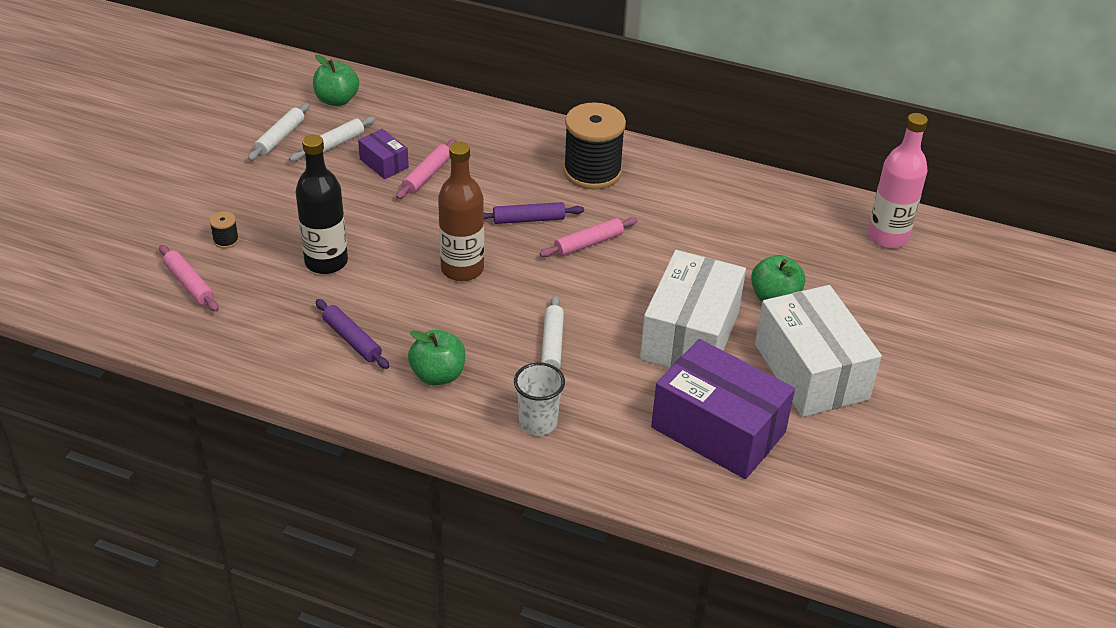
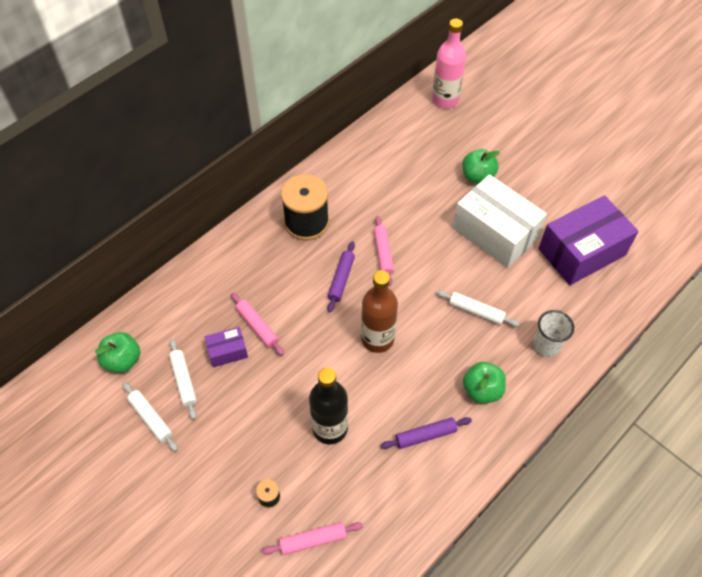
camera: 65 degrees left, 15 degrees up
(811, 371) = (547, 187): white box -> none

